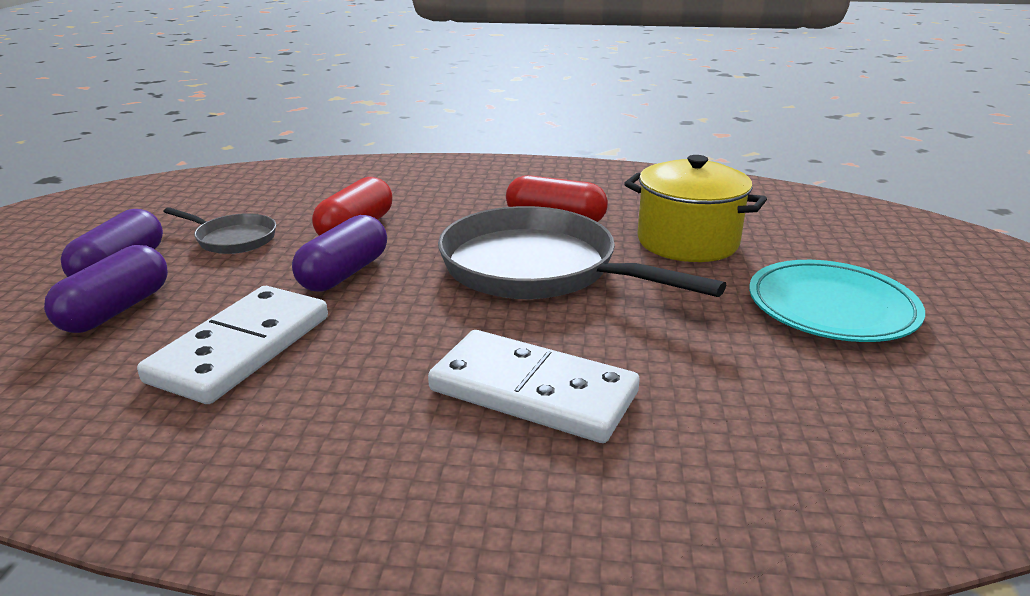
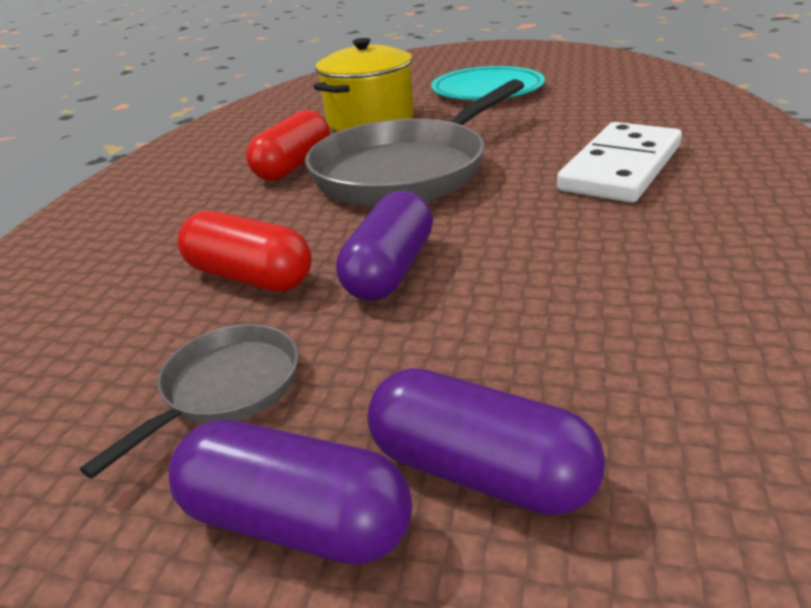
camera: 80 degrees left, 5 degrees up
(241, 348) = (582, 316): white domino -> none
(344, 273) = (390, 270): purple capsule -> purple capsule turned 75 degrees clockwise

